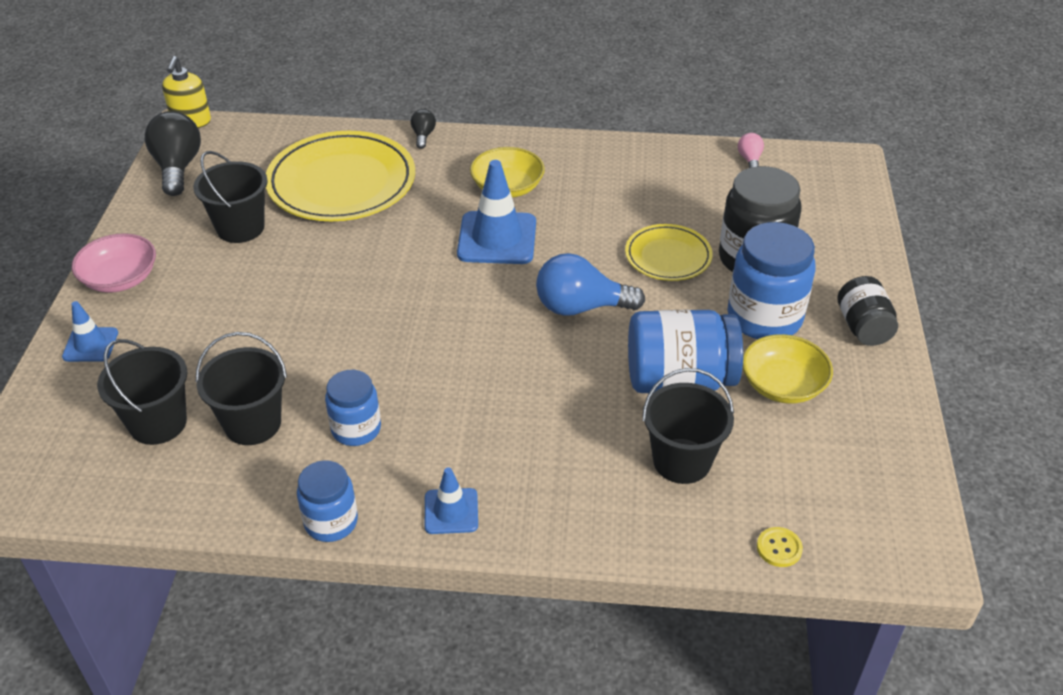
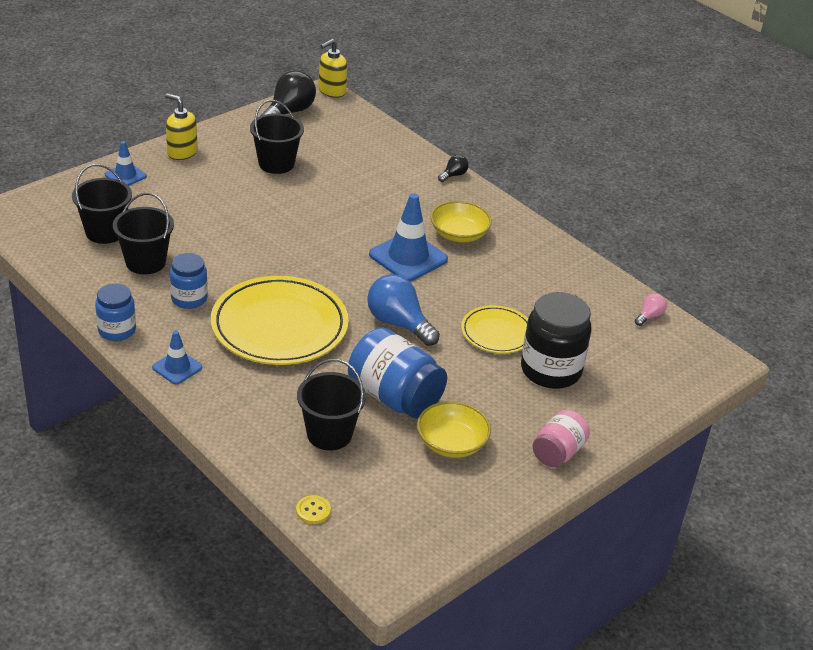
camera: 40 degrees right, 5 degrees down
(120, 279) = (182, 152): pink bowl -> yellow soap dispenser
(341, 183) = (365, 173): yellow plate -> yellow plate (279, 326)
(764, 318) = (501, 404): blue jar -> none
(863, 327) = (558, 452): black jar -> pink jar

